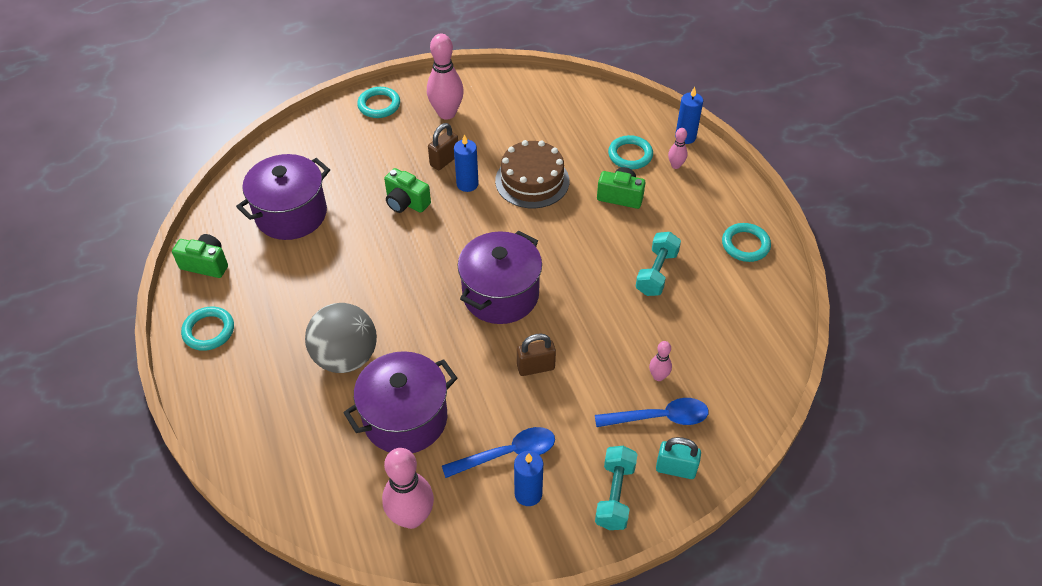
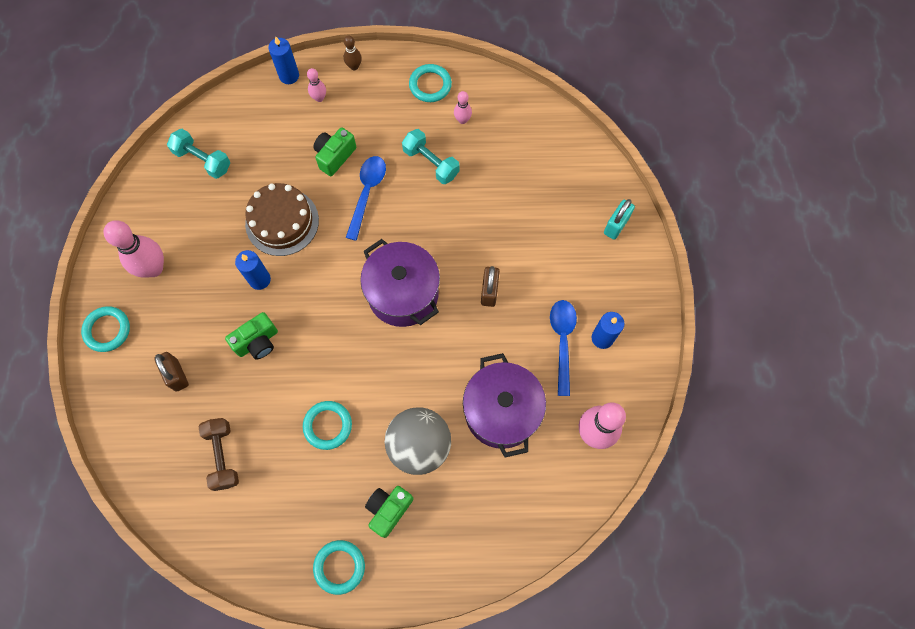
camera: 70 degrees left, 20 degrees up
(206, 264) = (252, 555): green camera -> green camera (388, 510)
(291, 214) = (222, 456): purple pot -> brown dumbbell
(444, 160) = (218, 290): brown padlock -> brown padlock (177, 375)
(614, 495) = (623, 276): turquoise dumbbell -> turquoise dumbbell (202, 160)
(630, 155) = (289, 129): turquoise ring -> turquoise ring (328, 425)
(658, 376) = (532, 204): pink bowling pin -> pink bowling pin (462, 120)
(659, 417) = (569, 218): blue spoon -> blue spoon (367, 193)
(727, 179) = (354, 66): none -> brown bowling pin

